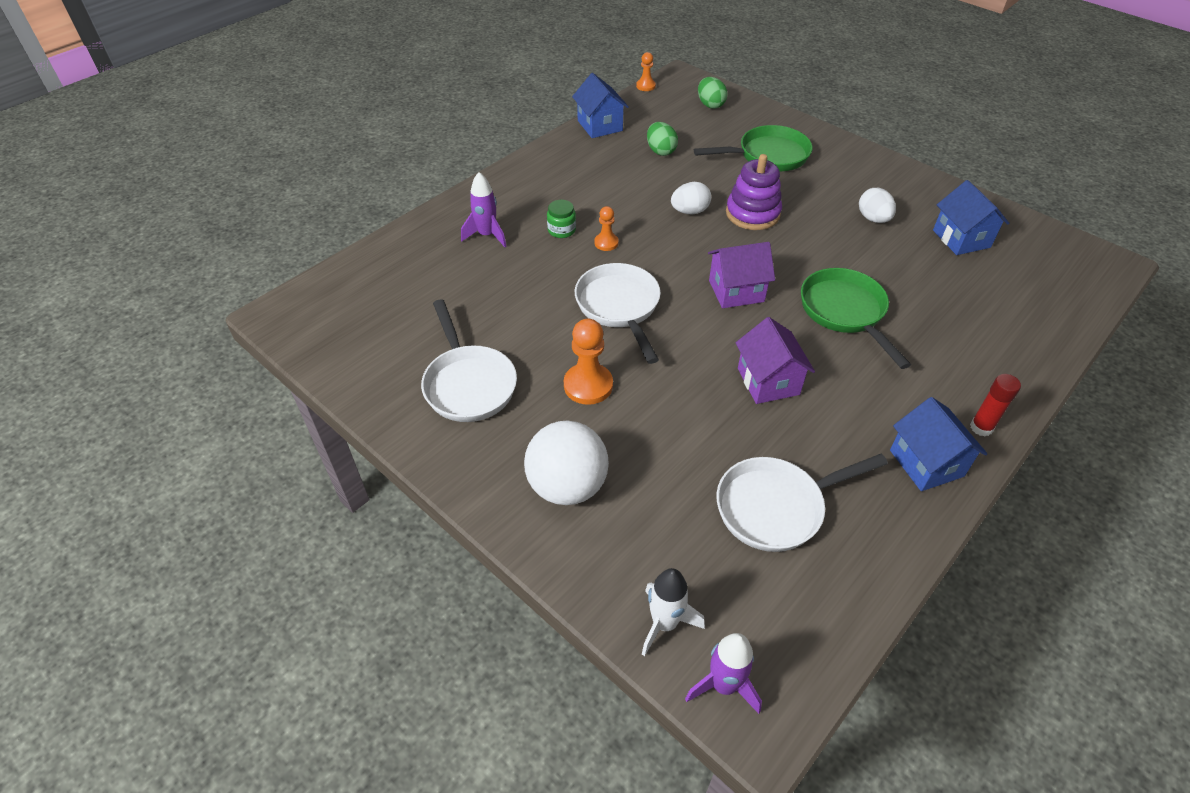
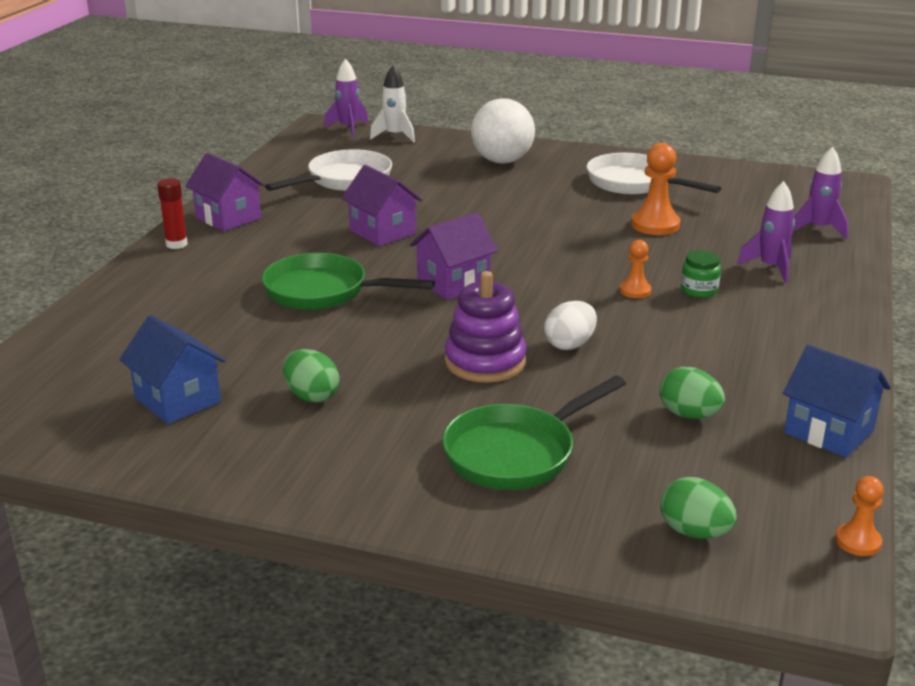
camera: 155 degrees right, 20 degrees down
(395, 264) = (818, 229): none -> purple rocket
(588, 385) = (538, 200): orange pawn -> orange pawn (655, 225)
(619, 307) = (562, 247): white pan -> none
(845, 312) = (323, 292): green pan -> green pan turned 150 degrees clockwise
(873, 219) = (311, 396): white egg -> green egg
(926, 463) = (228, 218): blue house -> purple house

